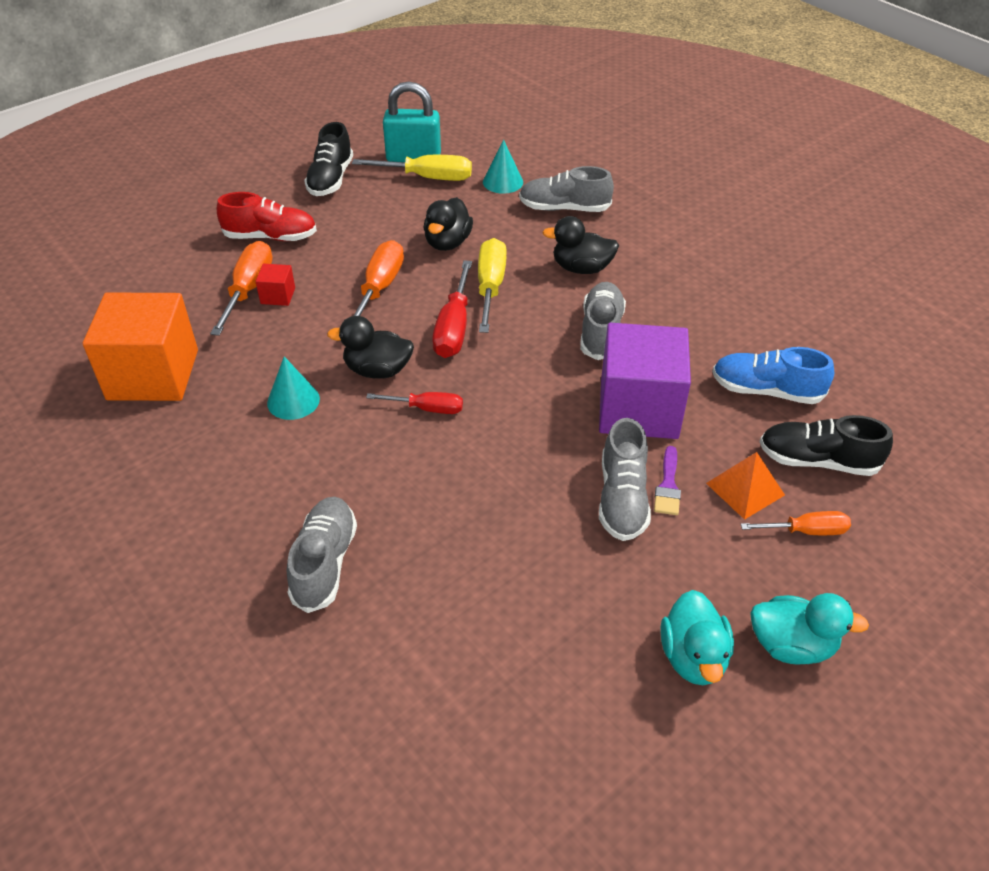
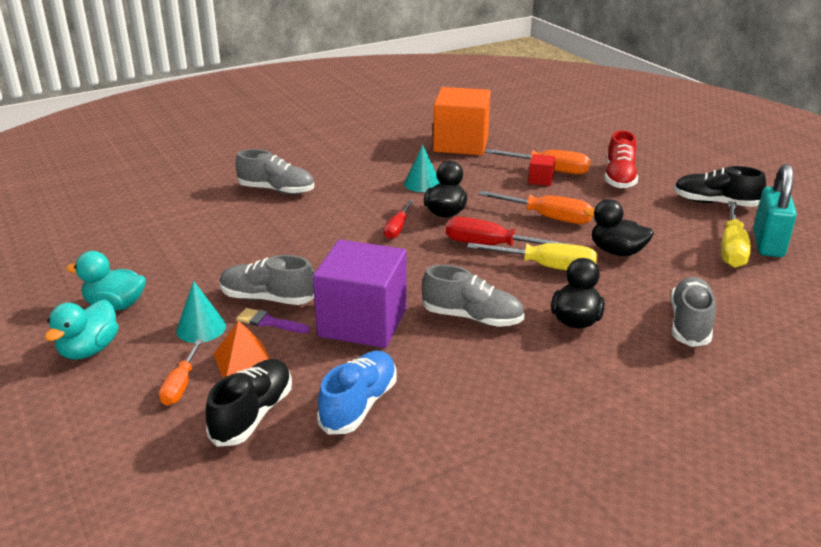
camera: 100 degrees right, 15 degrees down
(502, 182) = (736, 291): turquoise cone -> turquoise cone (201, 328)

